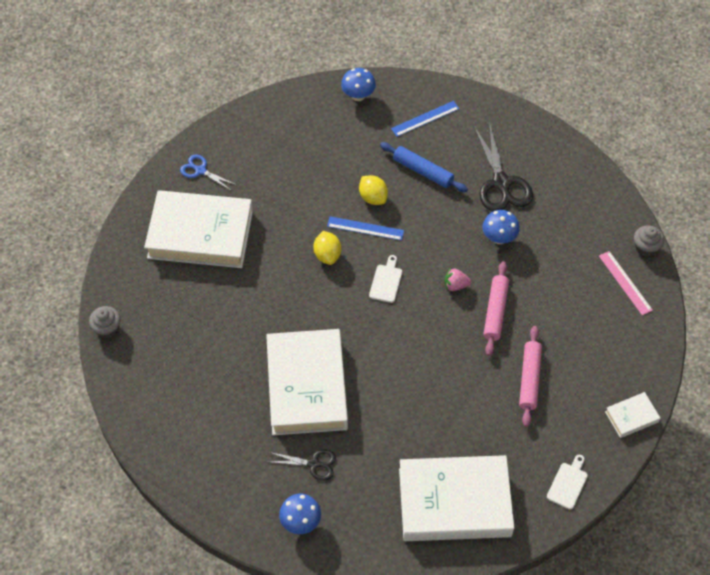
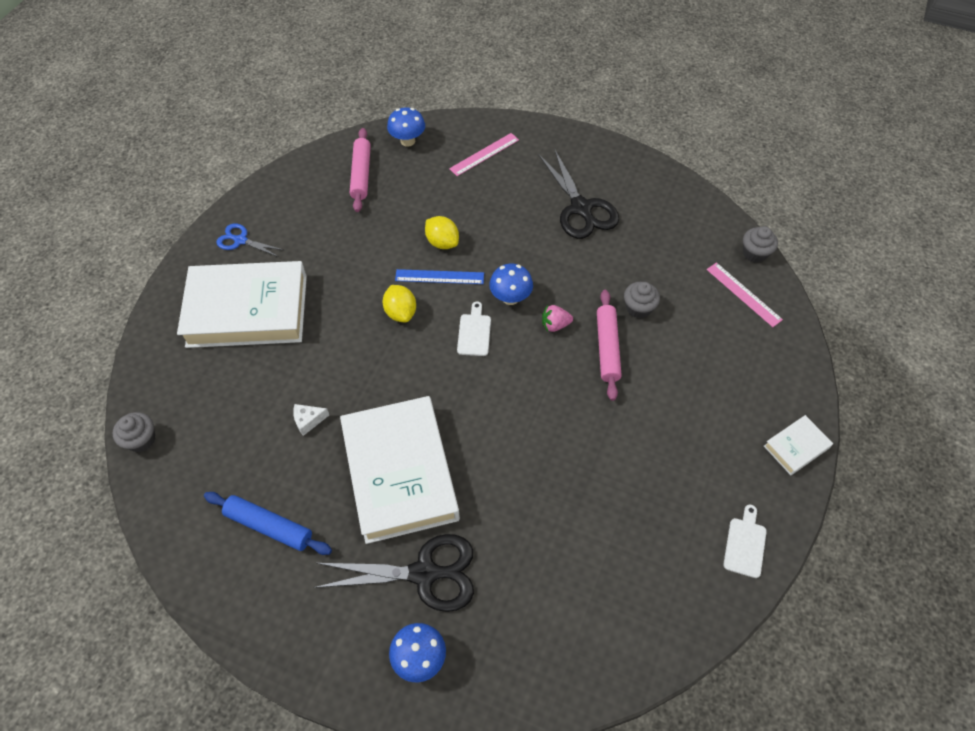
camera: 10 degrees left, 0 degrees up
(240, 334) = (308, 421): none -> white cheese
(313, 464) = (424, 573): black scissors -> black scissors, size x1.81
(423, 171) = (492, 208): blue rolling pin -> blue rolling pin (269, 526)
(425, 118) = (484, 154): blue ruler -> pink ruler
(454, 502) = (612, 594): white book -> none
(499, 238) = (592, 266): blue mushroom -> blue mushroom (510, 298)
(529, 379) = (665, 421): pink rolling pin -> pink rolling pin (361, 174)
(530, 281) = (638, 308): none -> grey cupcake

